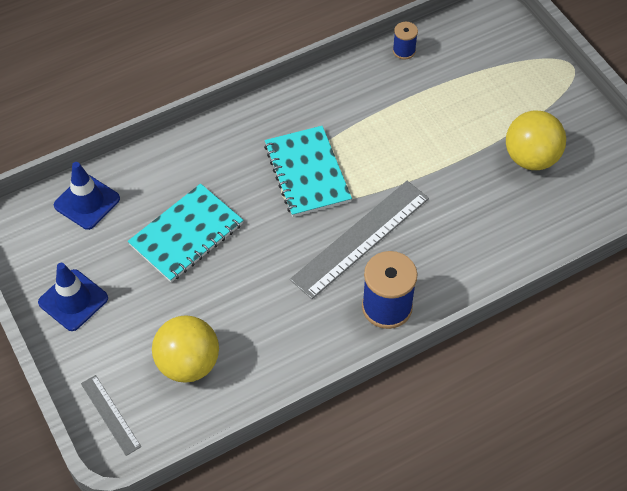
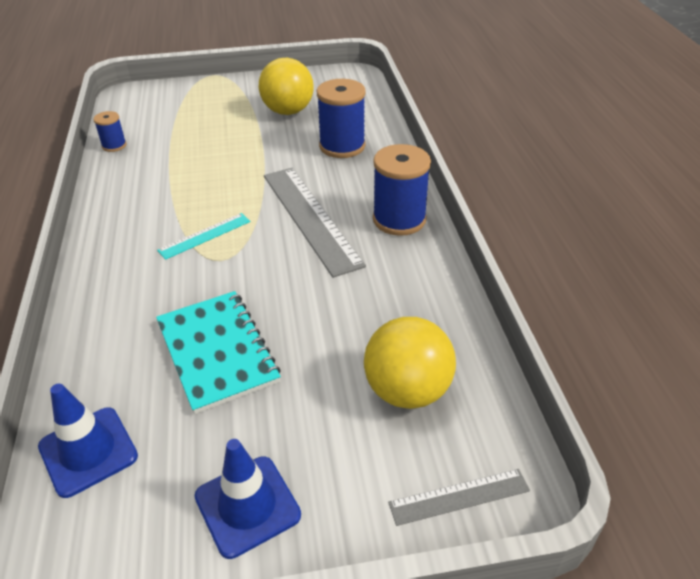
camera: 70 degrees left, 15 degrees down
(307, 173) = (204, 235): turquoise notebook -> turquoise ruler
(487, 226) = (342, 146): none -> blue spool

